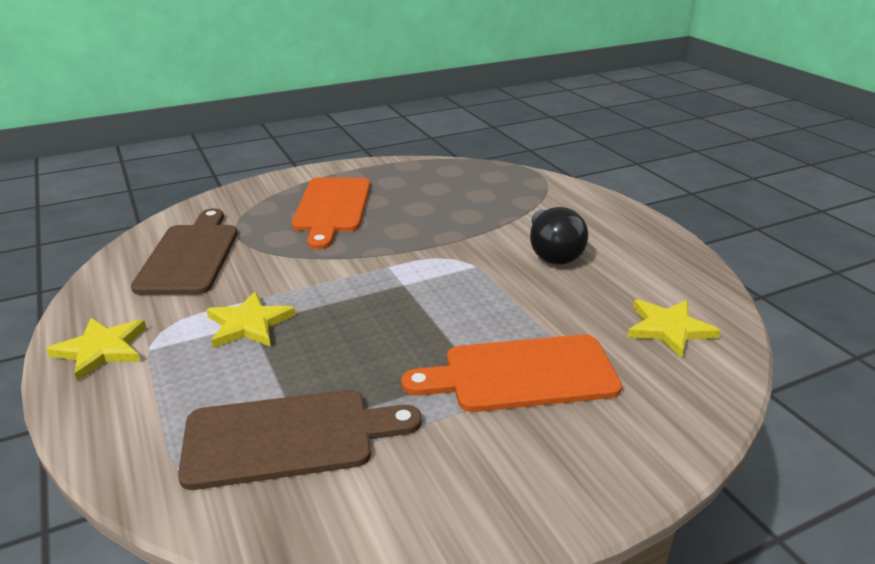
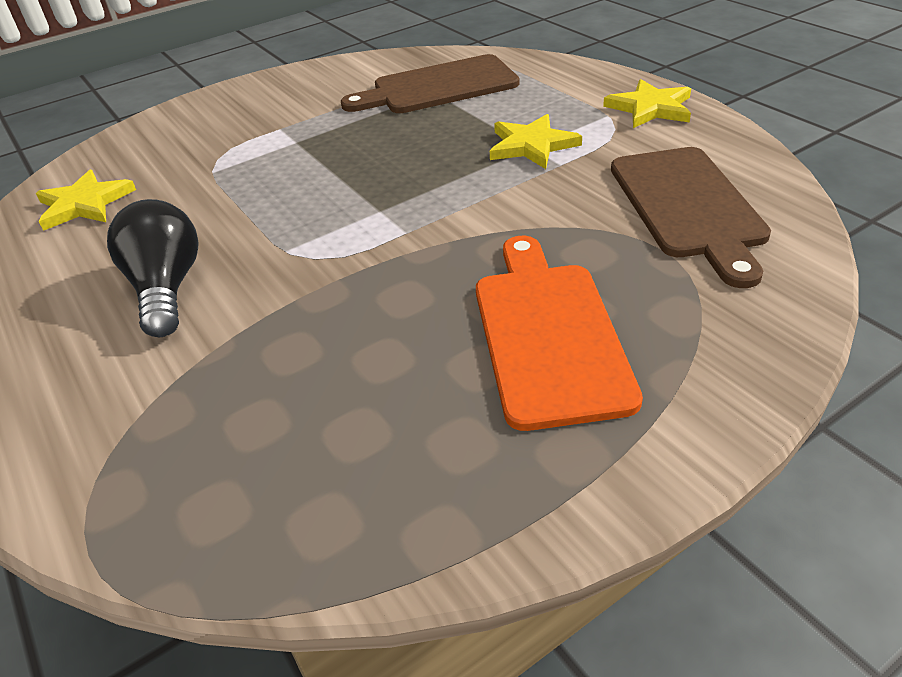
camera: 175 degrees right, 10 degrees up
(522, 374) = (254, 145): orange cutting board -> none

